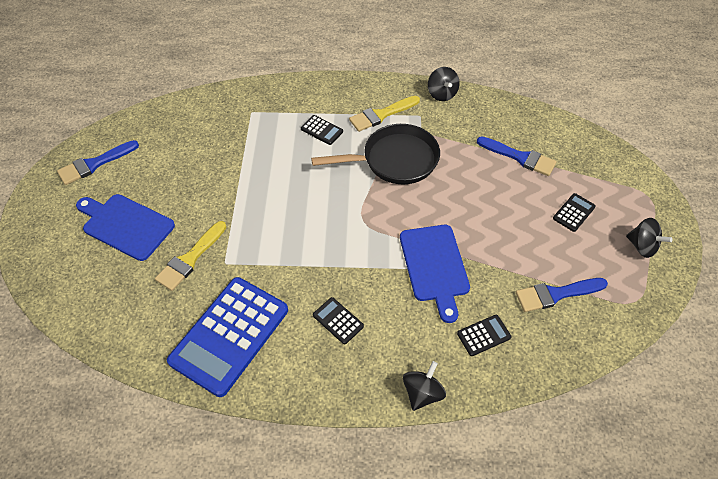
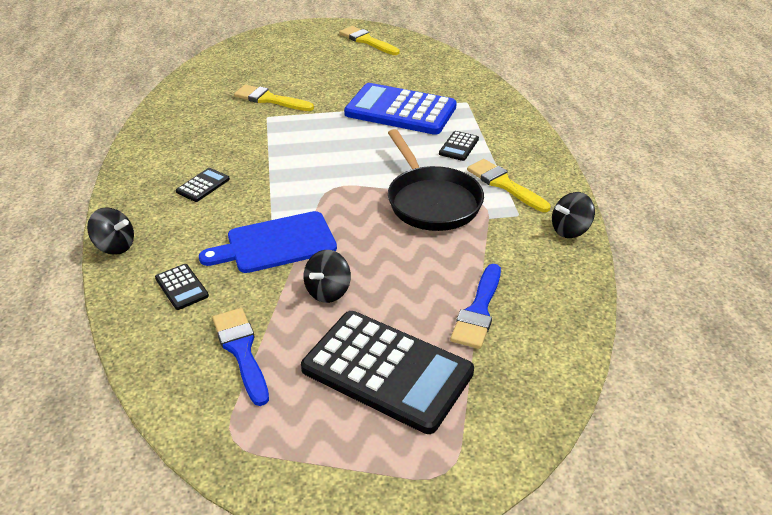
camera: 80 degrees right, 15 degrees down
(94, 164) = (367, 41): blue brush -> yellow brush
(126, 225) = (302, 65): blue cutting board -> none
(230, 335) = (188, 130): blue calculator -> blue calculator (400, 110)
(573, 212) = (387, 371): black calculator -> black calculator, size x2.39
(642, 246) = (336, 454): black spinning top -> black spinning top (328, 291)

